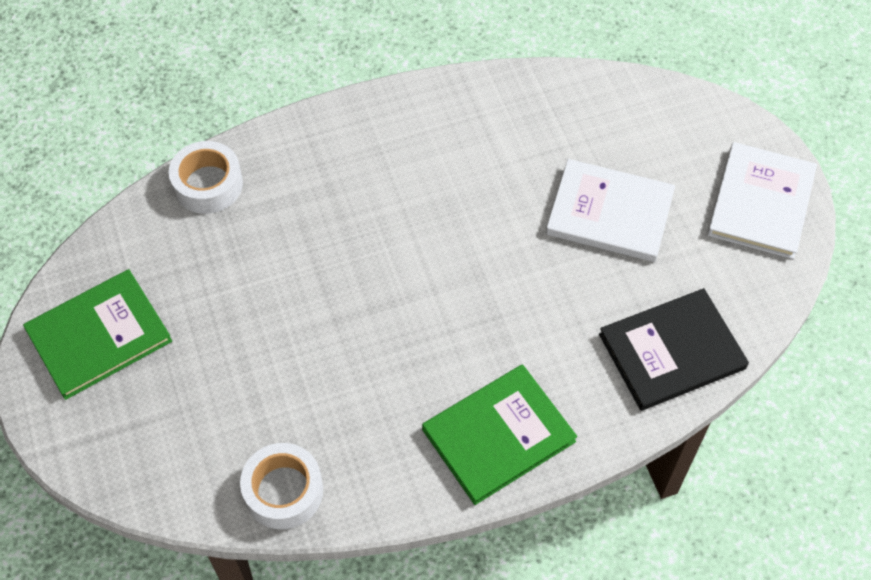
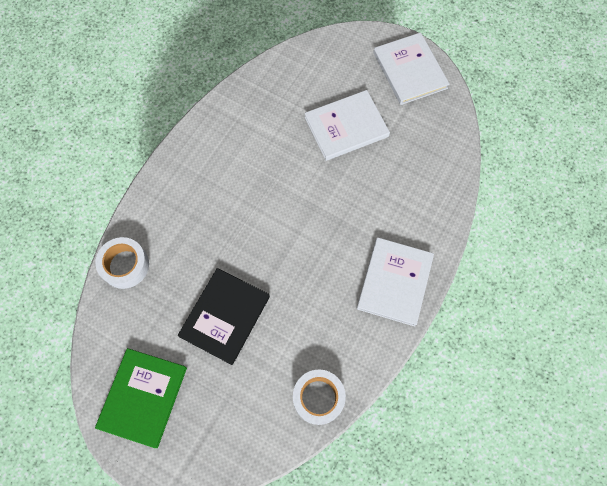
camera: 40 degrees left, 10 degrees up
(498, 436) = (395, 282): green book -> white book
(671, 351) = (434, 176): black book -> black book (225, 316)

